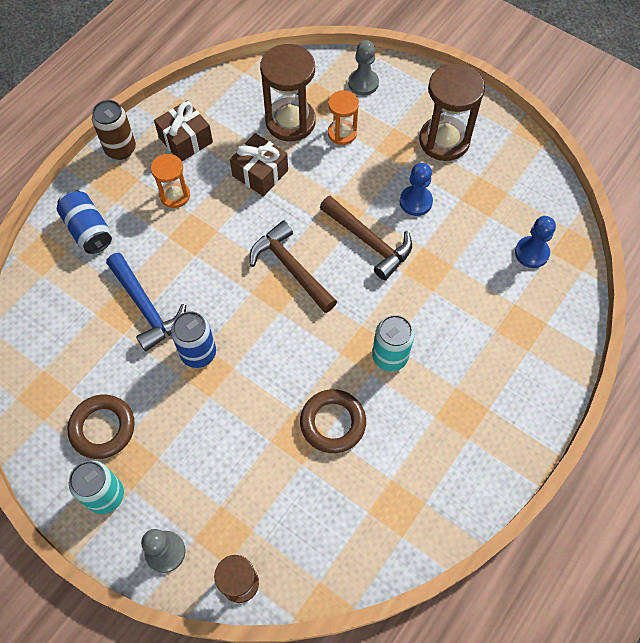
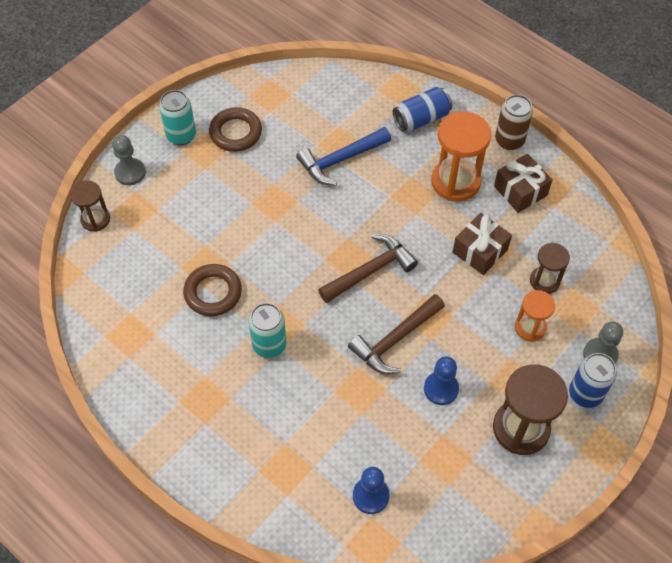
camera: 95 degrees right, 5 degrees down
(175, 195) = (455, 181): orange hourglass -> orange hourglass, size x1.73
(198, 353) = (292, 197): blue can -> blue can (585, 393)
(290, 122) = (544, 281): brown hourglass -> brown hourglass, size x0.58

